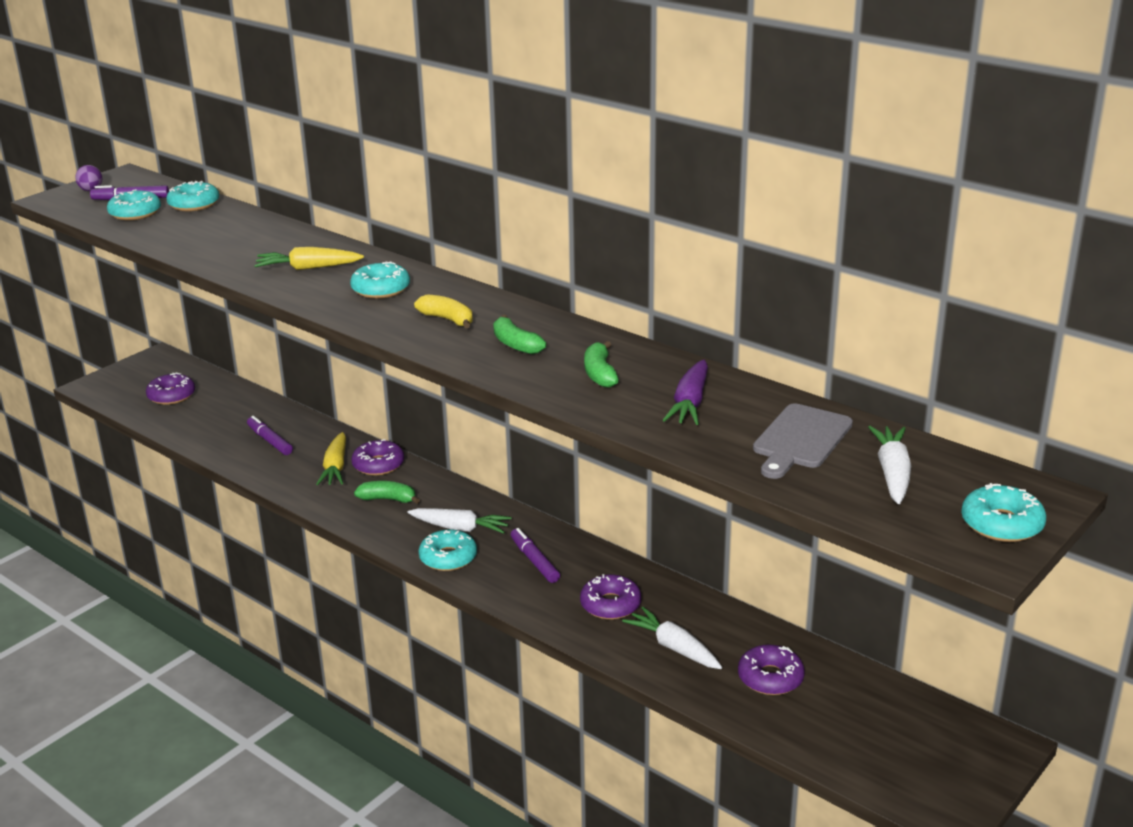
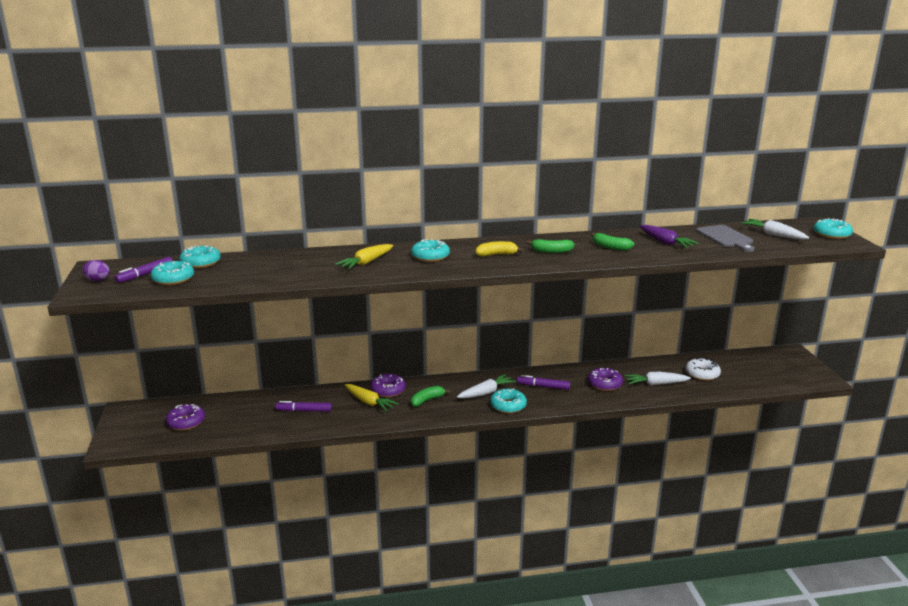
camera: 50 degrees left, 5 degrees down
(770, 678) = (702, 374): purple donut -> white donut

